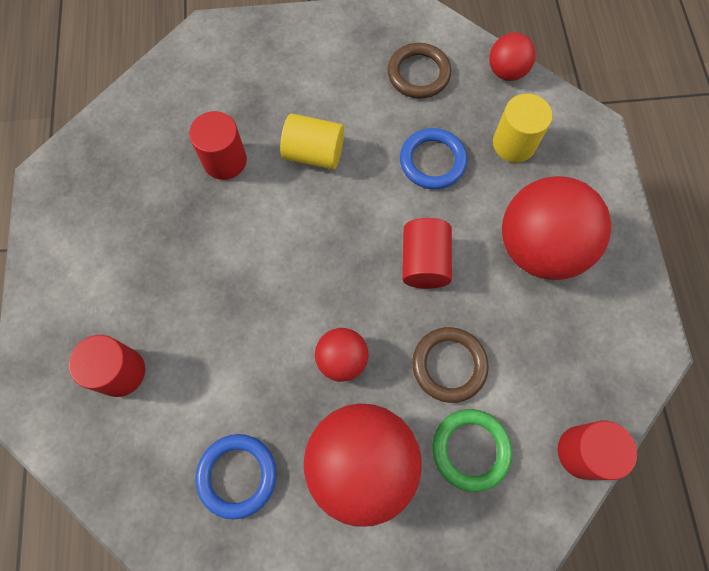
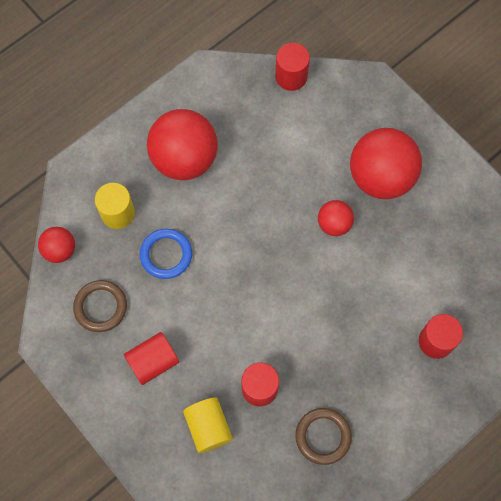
camera: 125 degrees left, 0 degrees up
(237, 475) = (436, 235): blue ring -> none
(314, 153) = (212, 333): yellow cylinder -> yellow cylinder (208, 427)
(424, 262) = (241, 217): red cylinder -> red cylinder (153, 362)
(449, 365) = (294, 166): brown ring -> brown ring (323, 436)
(470, 449) = (331, 129): green ring -> none

